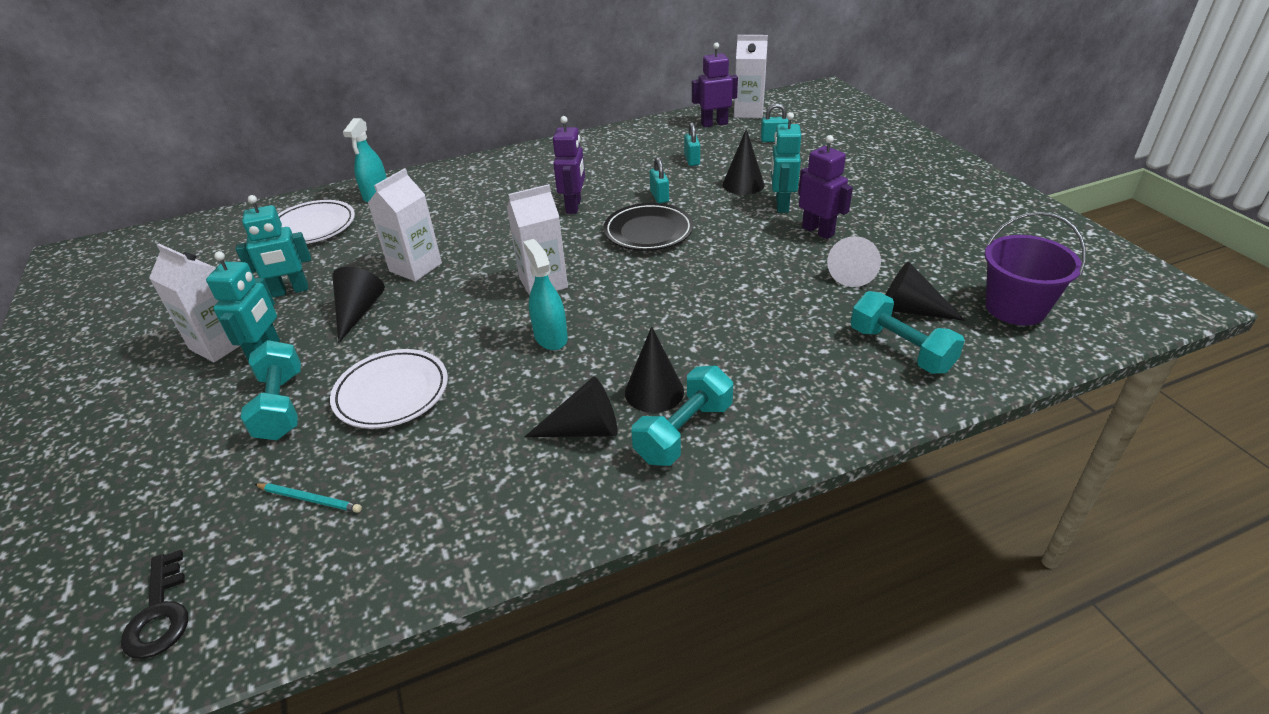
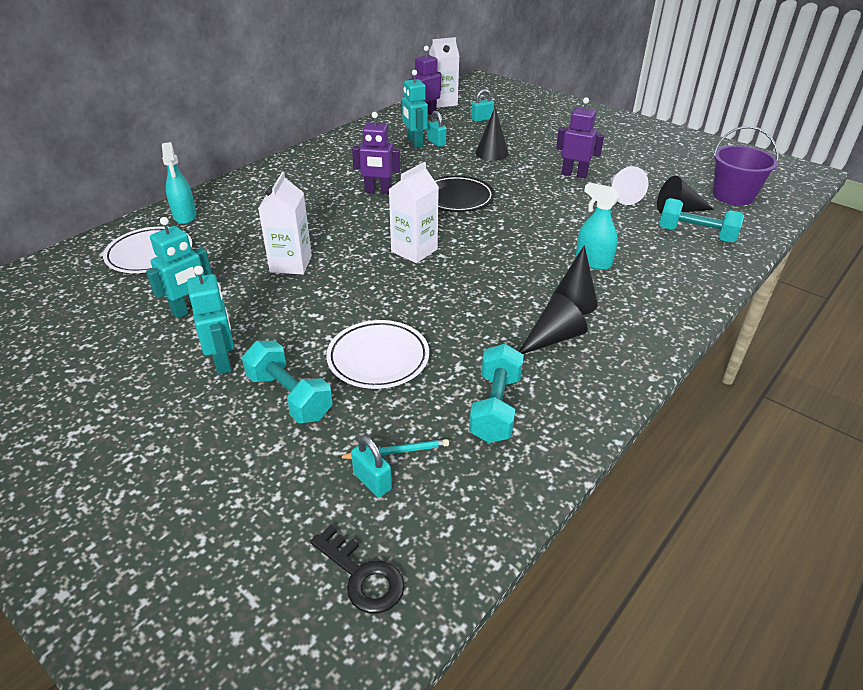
camera: 30 degrees left, 0 degrees up
(220, 344) = (167, 368): white carton -> none
(358, 312) = (277, 309): black cone -> none
(550, 337) = (462, 286): turquoise spray bottle -> turquoise spray bottle (593, 262)
(574, 206) = (378, 191): purple robot -> purple robot turned 120 degrees clockwise
(659, 196) = (439, 172): turquoise padlock -> turquoise padlock (372, 481)
(684, 432) = (619, 320): turquoise dumbbell -> turquoise dumbbell (495, 408)
(781, 205) = (532, 162): turquoise robot -> turquoise robot (414, 143)

